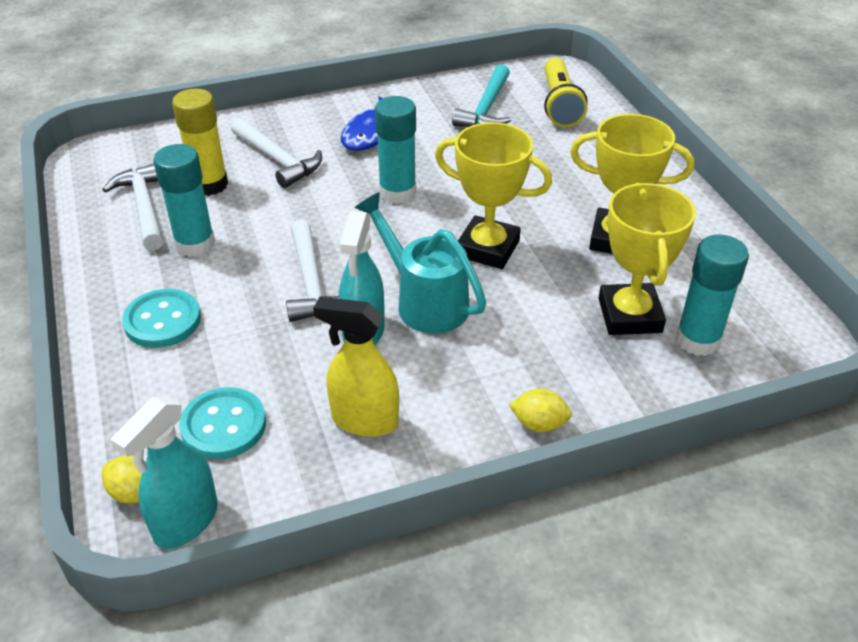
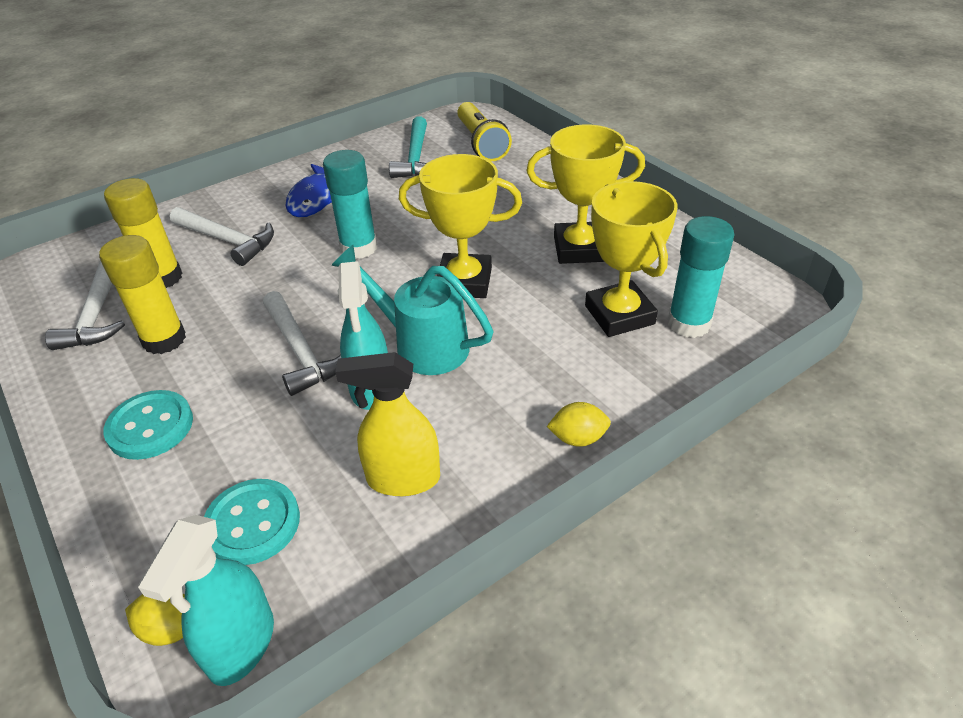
camera: 15 degrees left, 0 degrees up
(144, 207) = (97, 314): white hammer -> white hammer turned 150 degrees counterclockwise
(195, 244) = (164, 340): turquoise glue stick -> yellow glue stick

